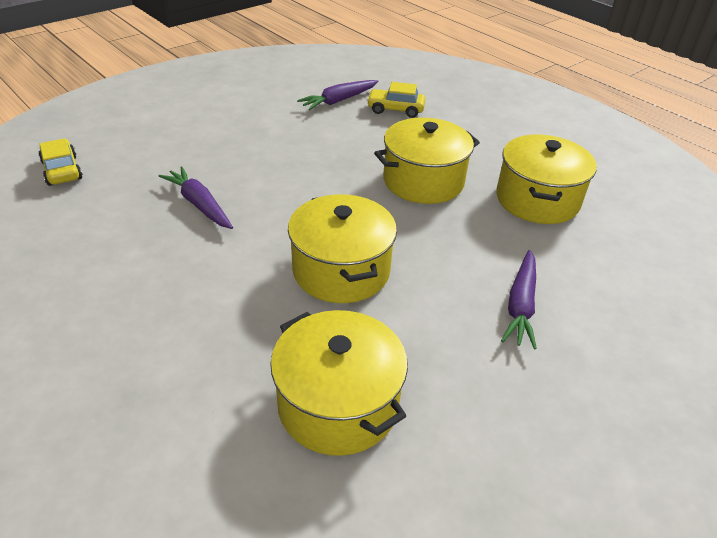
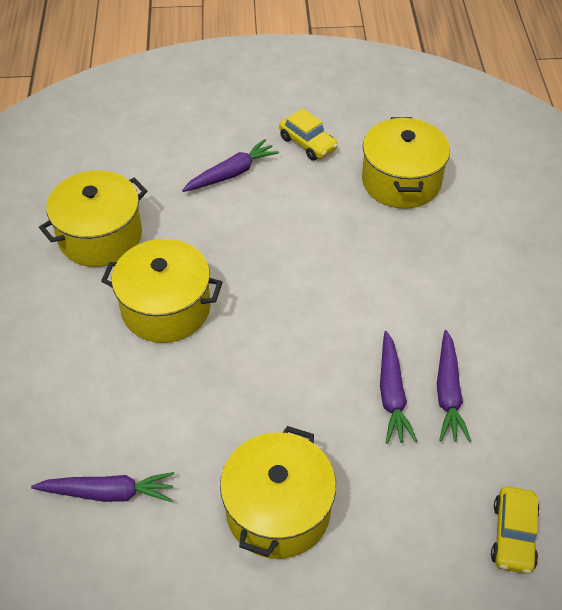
camera: 140 degrees left, 10 degrees up
(151, 223) = (448, 393): none -> purple carrot
(341, 270) = (324, 260): yellow pot -> yellow pot (278, 510)
(395, 110) = (65, 432): yellow car -> yellow car (308, 143)

